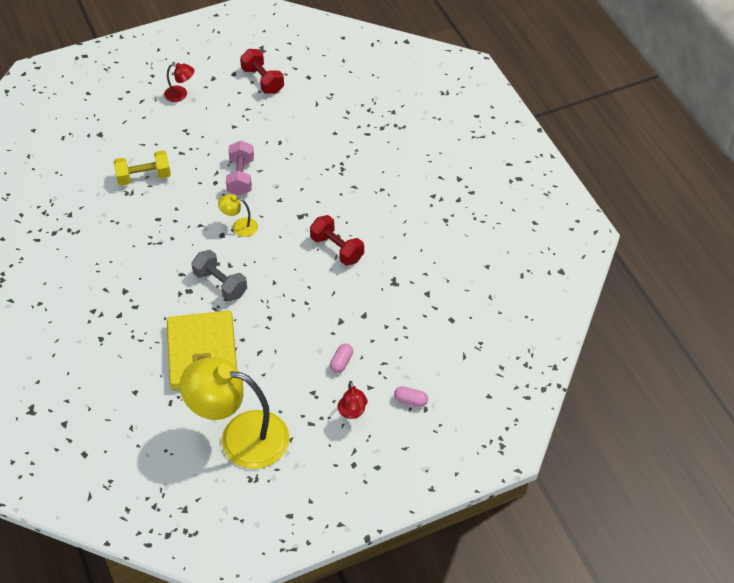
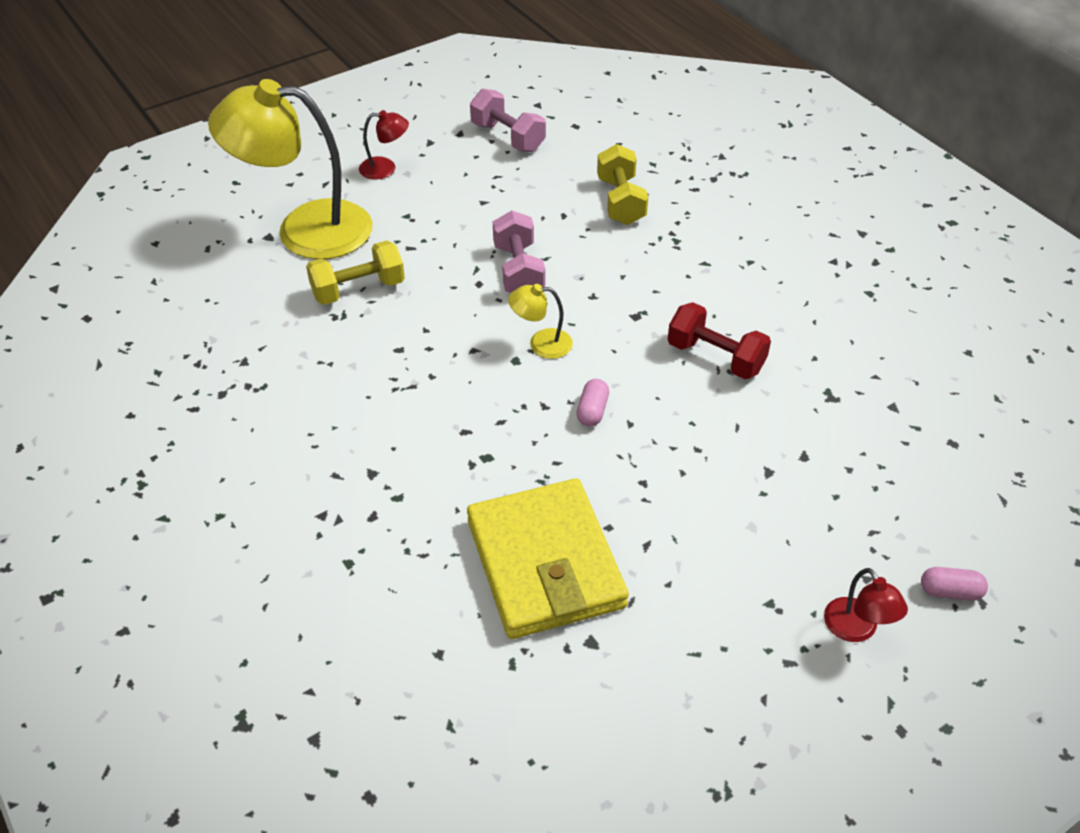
camera: 10 degrees left, 5 degrees down
(220, 284) = (539, 438): grey dumbbell -> none
(240, 436) = (667, 710): yellow lamp -> yellow lamp (305, 229)
(263, 80) = (508, 137): red dumbbell -> pink dumbbell
(318, 137) = (620, 201): none -> yellow dumbbell
(341, 362) = (799, 541): pink capsule -> pink capsule (592, 411)

